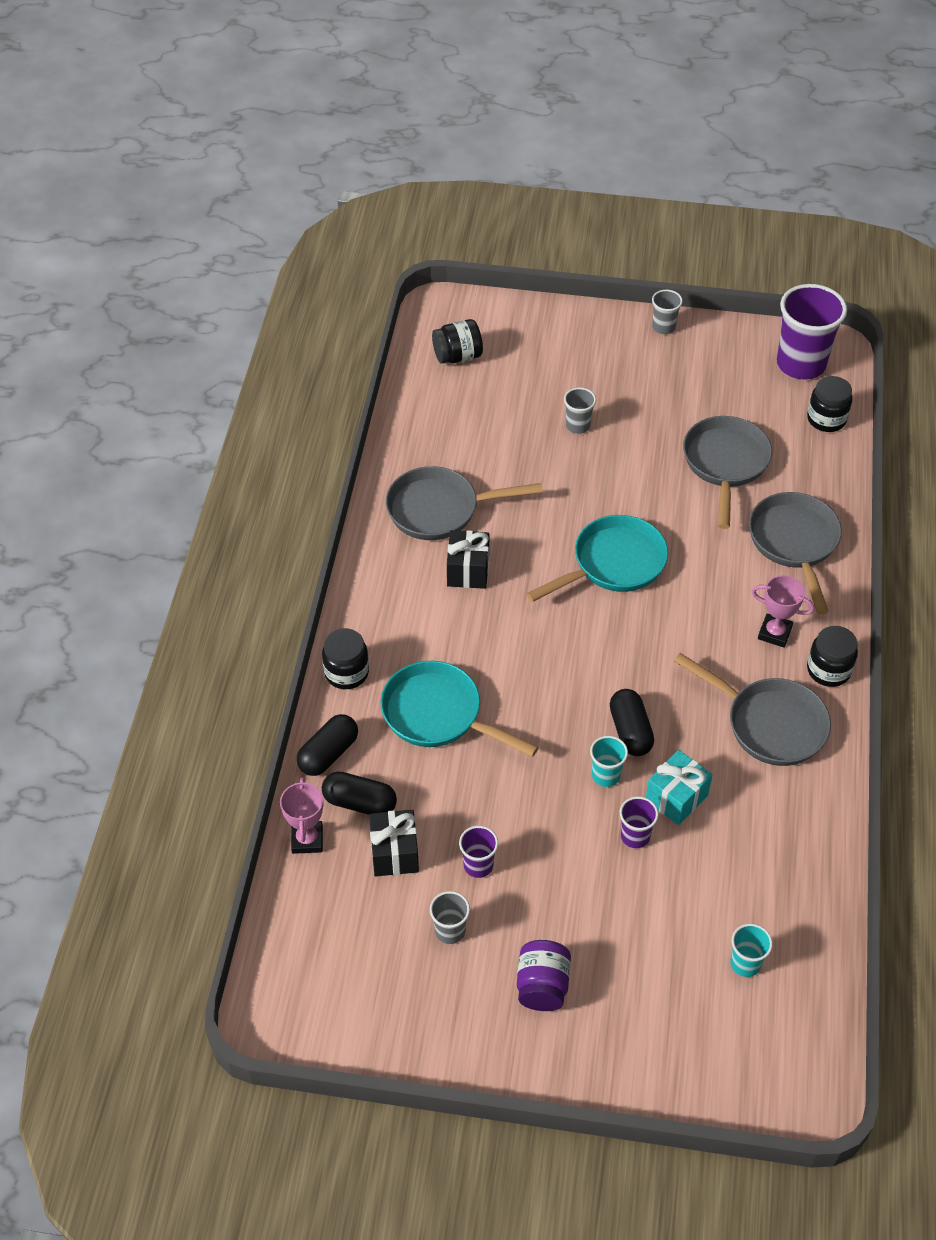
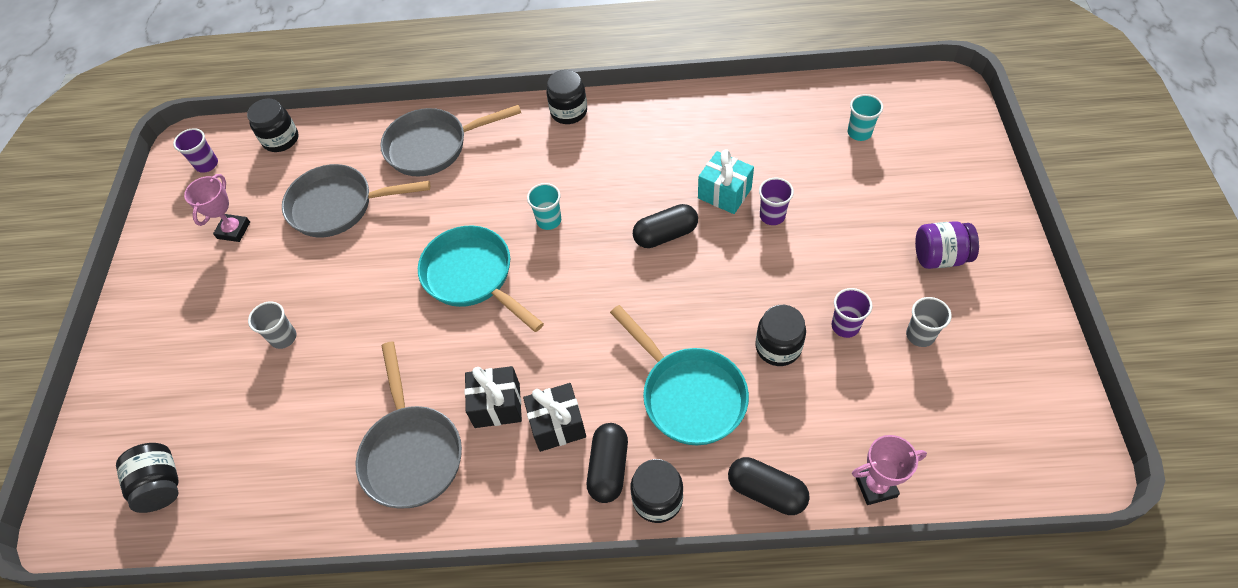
camera: 95 degrees left, 5 degrees up
(360, 802) = (815, 445): black capsule -> black capsule (608, 468)
(394, 853) = (859, 399): black gift -> black gift (557, 425)
(438, 715) = (688, 395): turquoise pan -> turquoise pan turned 60 degrees counterclockwise
(469, 799) = (778, 347): none -> black jar
(606, 775) = (717, 245): turquoise cup -> turquoise cup (549, 220)
(663, 327) = (139, 281): grey cup -> none
(769, 724) = (632, 143): grey pan -> none
(774, 633) = (536, 149): pink trophy -> pink trophy (234, 230)
(801, 364) = (207, 164): purple cup -> purple cup, size x0.48

